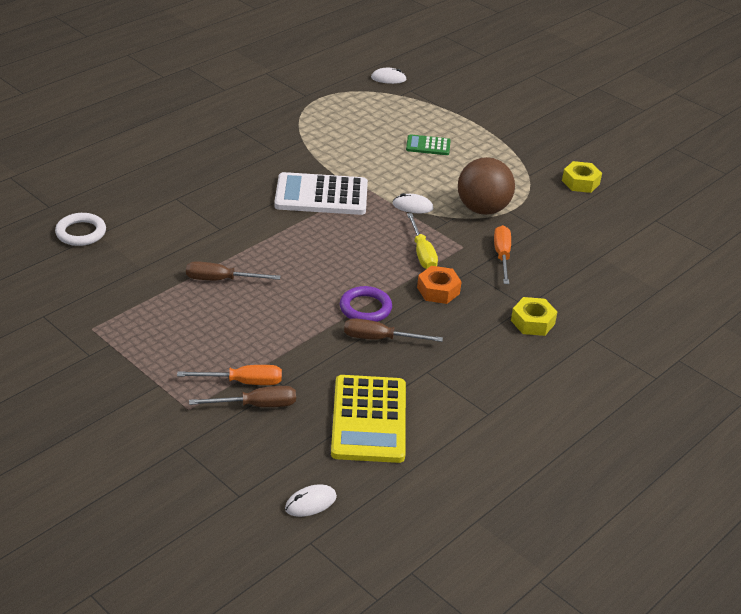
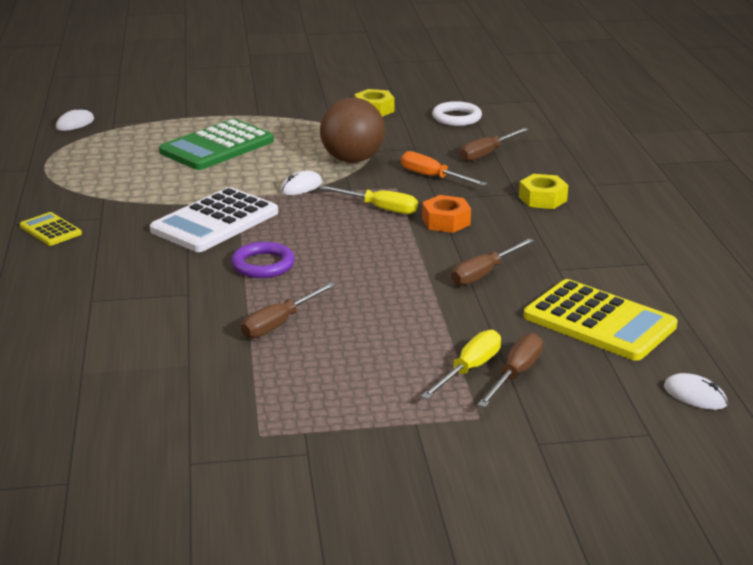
camera: 50 degrees left, 10 degrees down
(81, 233) = (61, 382): white ring -> white ring (456, 118)
(240, 143) = (50, 230): none -> yellow calculator
(243, 382) = (469, 369): orange screwdriver -> yellow screwdriver
(310, 503) = (695, 395): white mouse -> white mouse turned 60 degrees counterclockwise
(365, 308) = (428, 264): purple ring -> purple ring (263, 265)
(428, 146) = (217, 146): green calculator -> green calculator, size x1.96
(576, 265) = (487, 154): none -> brown screwdriver

